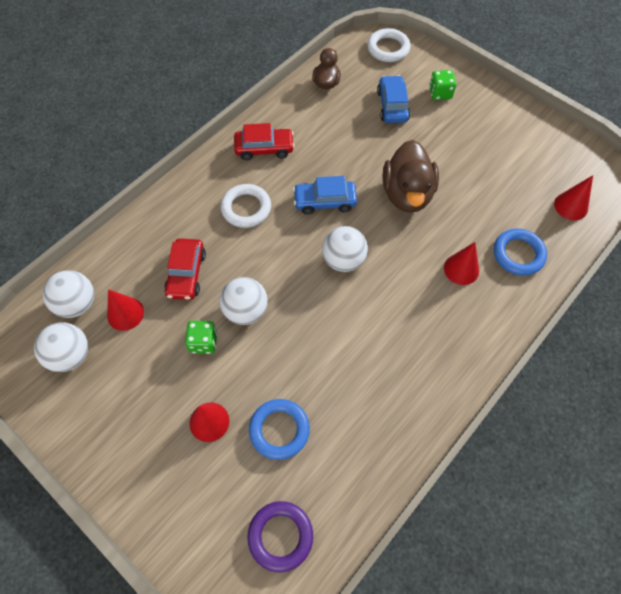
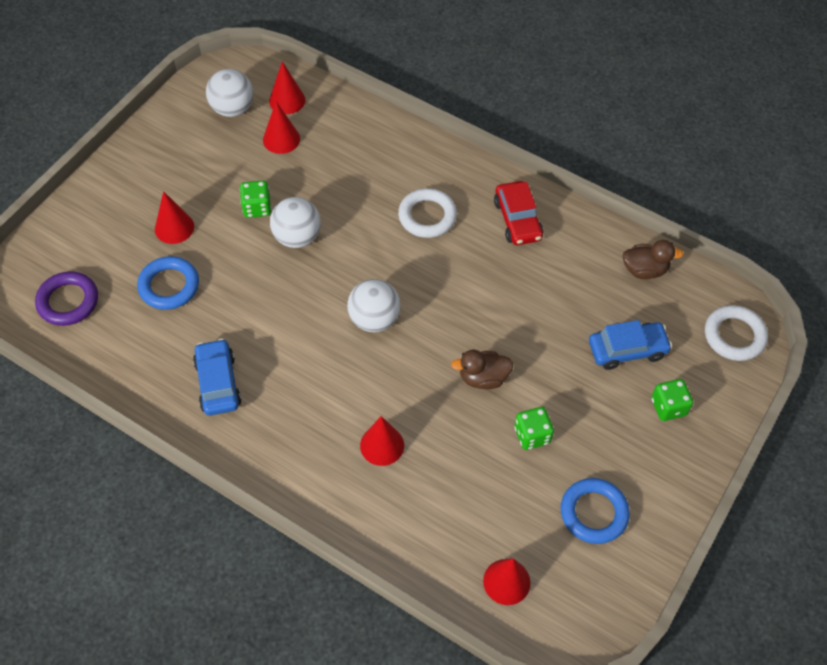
camera: 80 degrees right, 5 degrees down
(77, 304) = (287, 100): white ball -> red cone
(186, 274) = (334, 179): red car -> none
(324, 201) = (453, 291): blue car -> blue car (218, 383)
(407, 194) = (483, 378): brown duck -> brown duck, size x0.56
(457, 172) = (532, 435): none -> green dice
(518, 254) = (415, 512): blue ring -> blue ring (594, 513)

